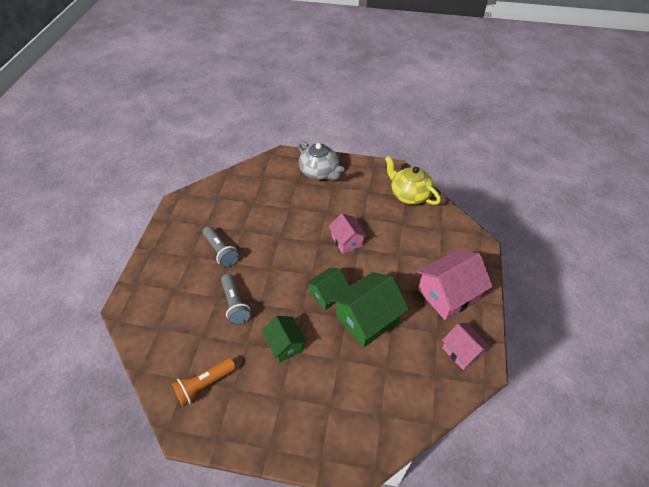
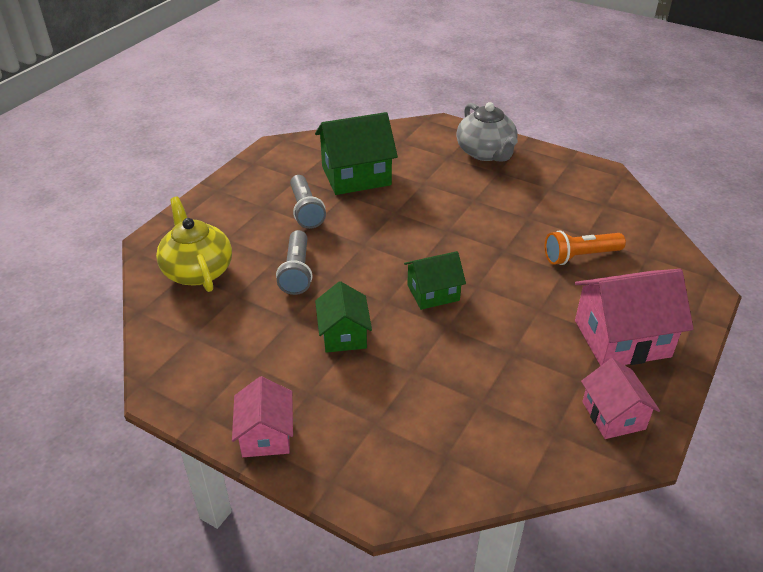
camera: 20 degrees right, 10 degrees down
(204, 385) = (212, 349): orange flashlight -> orange flashlight (580, 256)
(347, 241) = (490, 238): pink house -> pink house (266, 435)
(367, 319) = (479, 336): green house -> green house (356, 175)
(409, 194) = (612, 205): yellow teapot -> yellow teapot (197, 270)

